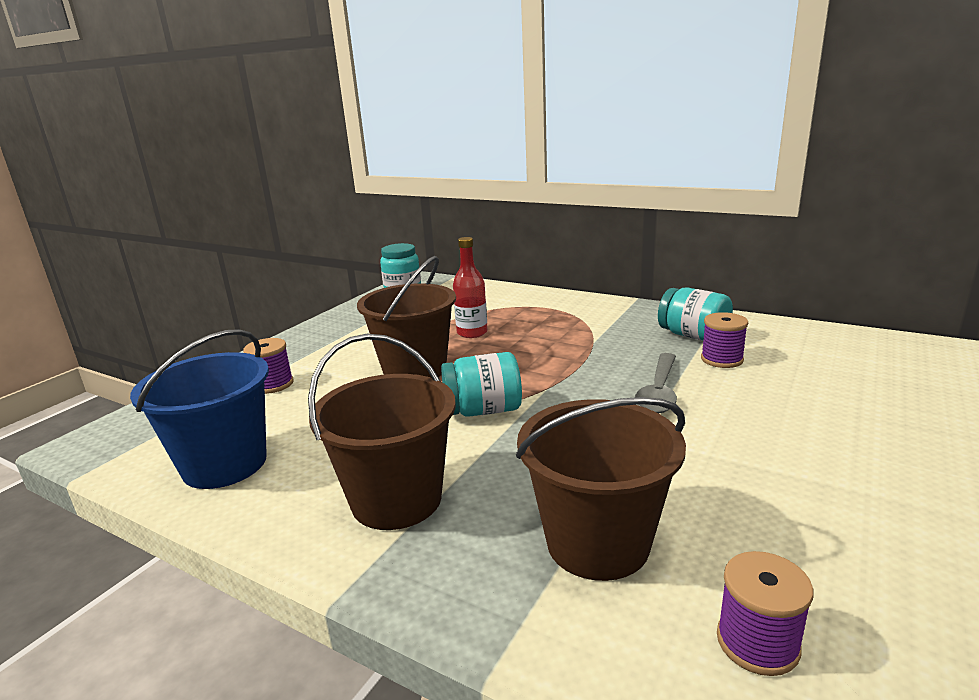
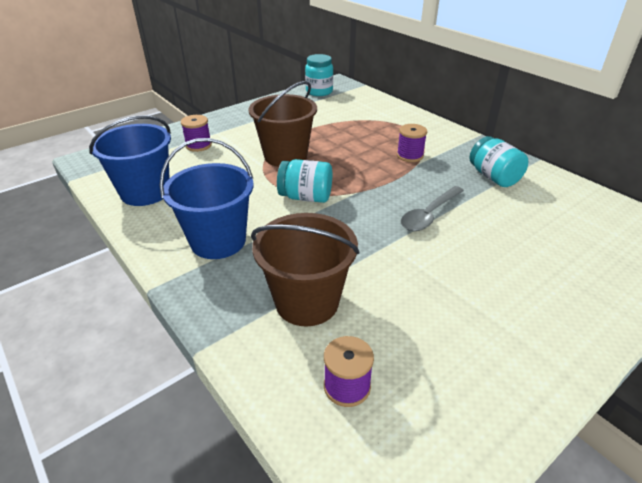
camera: 20 degrees right, 15 degrees up
(396, 500) = (218, 241): brown bucket -> blue bucket
(472, 333) = (341, 136): red bottle -> none
(721, 359) = (497, 202): purple spool -> purple spool (410, 156)

